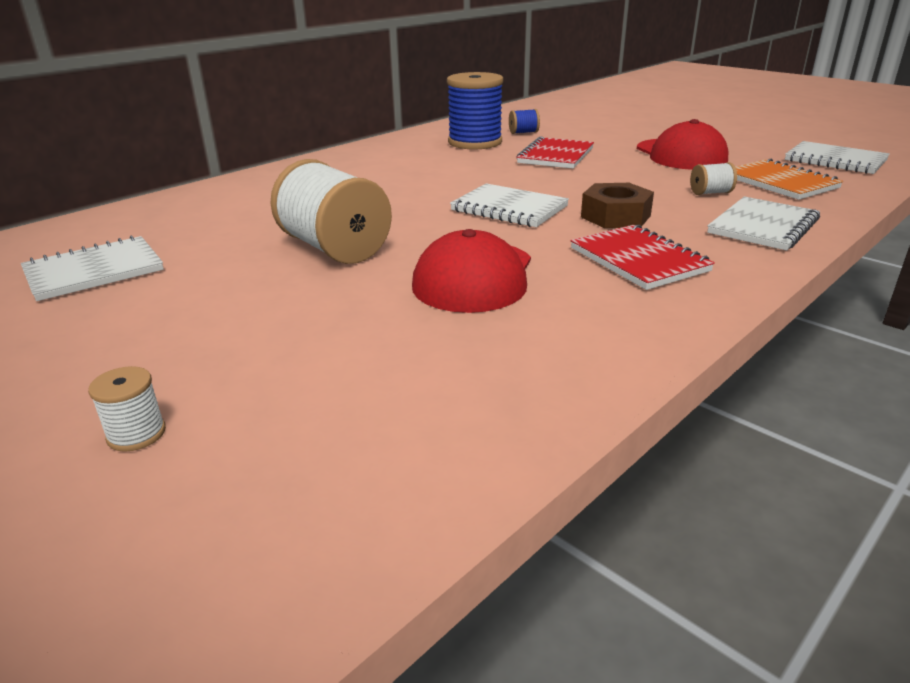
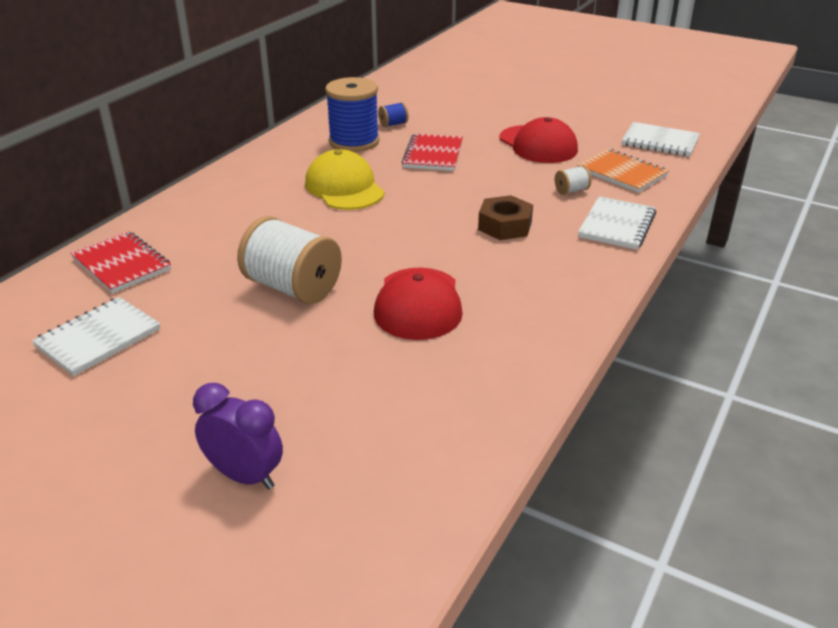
camera: 15 degrees left, 5 degrees up
(136, 434) = (245, 476): white spool -> purple clock
(444, 174) = (344, 188): none -> yellow cap
(509, 209) = (417, 226): white notebook -> none
(639, 260) = (534, 271): red notebook -> red notebook (122, 264)

